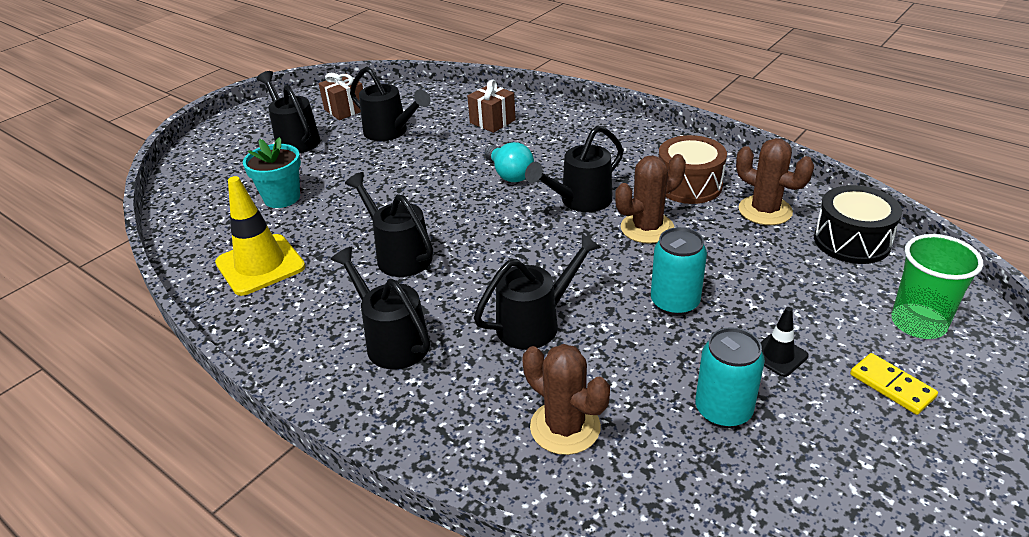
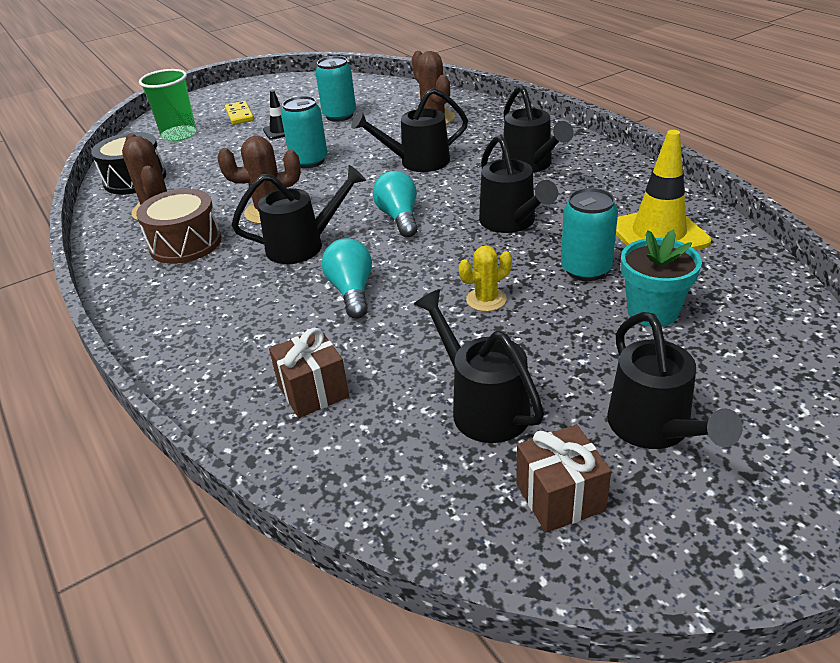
camera: 160 degrees left, 0 degrees up
(329, 221) = (586, 269): none -> turquoise can
(404, 186) = (486, 300): none -> yellow cactus
(511, 242) = (399, 217): none -> turquoise light bulb

